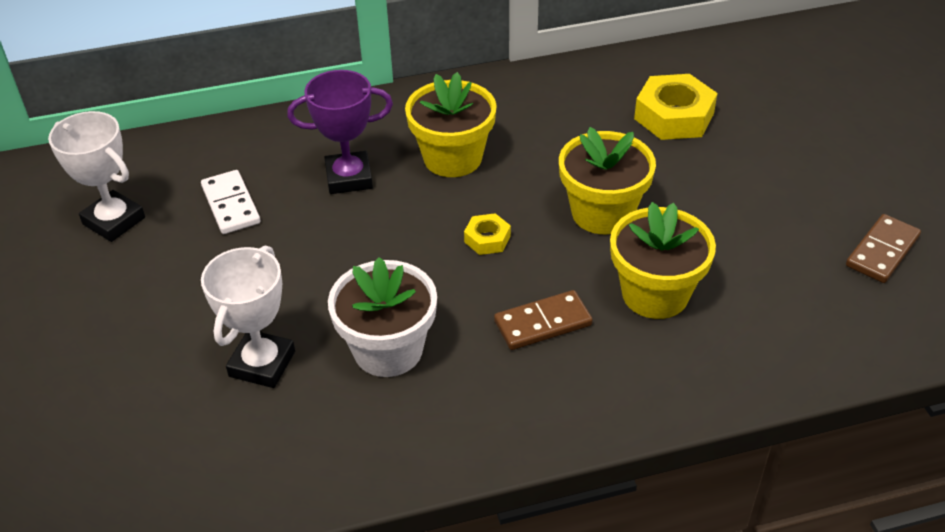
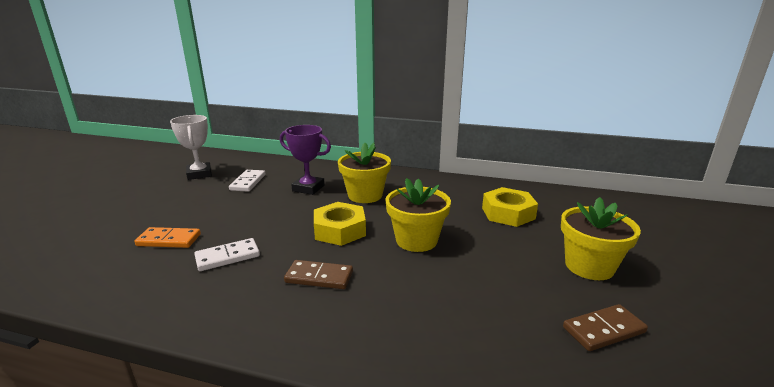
camera: 30 degrees right, 20 degrees down
(262, 364) = (169, 240): white trophy -> orange domino
(388, 350) = (227, 257): white flower pot -> white domino
(487, 239) = (340, 230): yellow nut -> yellow nut, size x1.92
(655, 294) = (403, 289): yellow flower pot -> yellow flower pot (589, 266)

